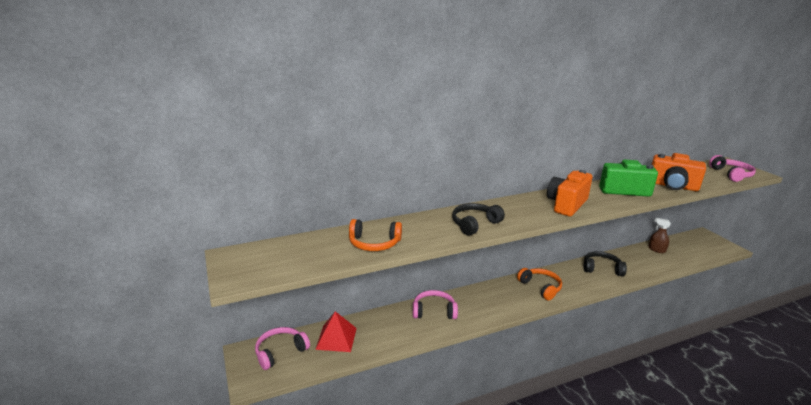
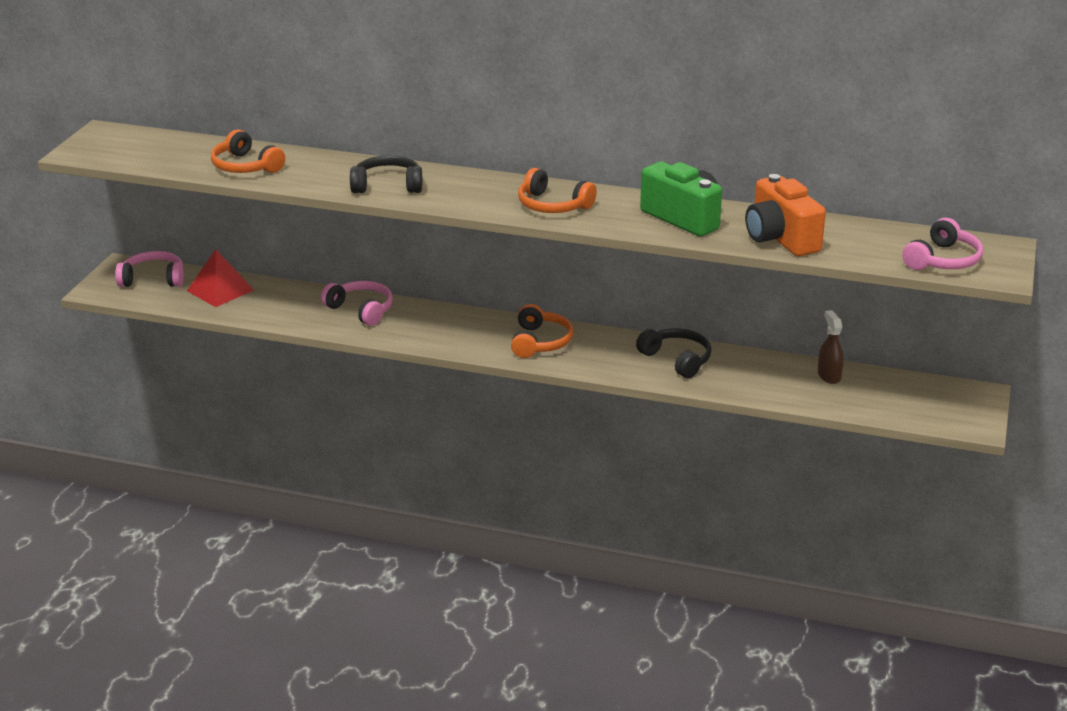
camera: 40 degrees right, 5 degrees up
(566, 205) = (552, 205): orange camera -> orange headphones

